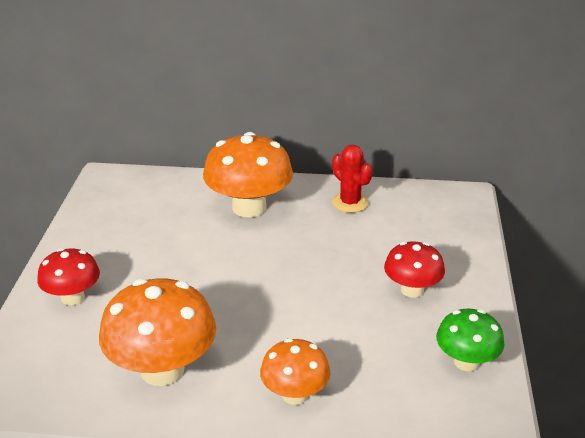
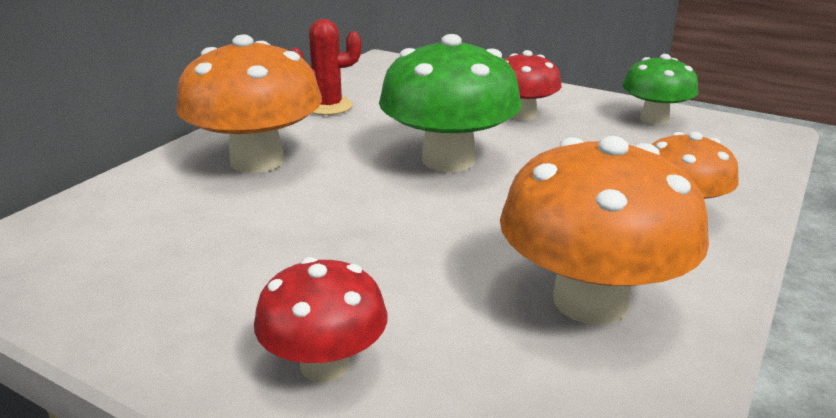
camera: 65 degrees left, 5 degrees down
(303, 276) = (448, 160): none -> green mushroom

